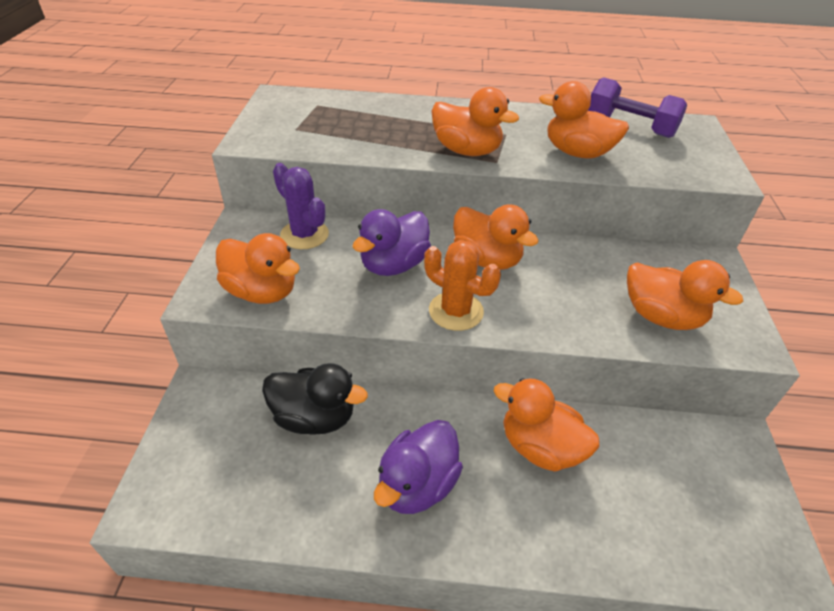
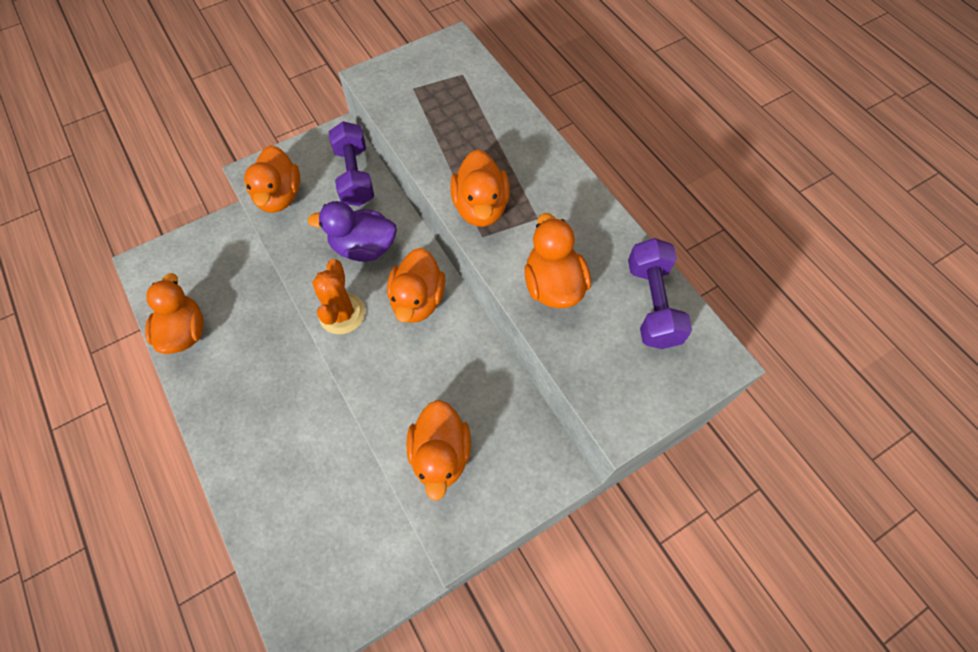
camera: 55 degrees right, 20 degrees up
(304, 235) = (355, 176): purple cactus -> purple dumbbell
(314, 417) = (248, 296): black duck -> none
(417, 485) = (234, 382): purple duck -> none
(540, 447) = (309, 437): orange duck -> orange duck (185, 332)

